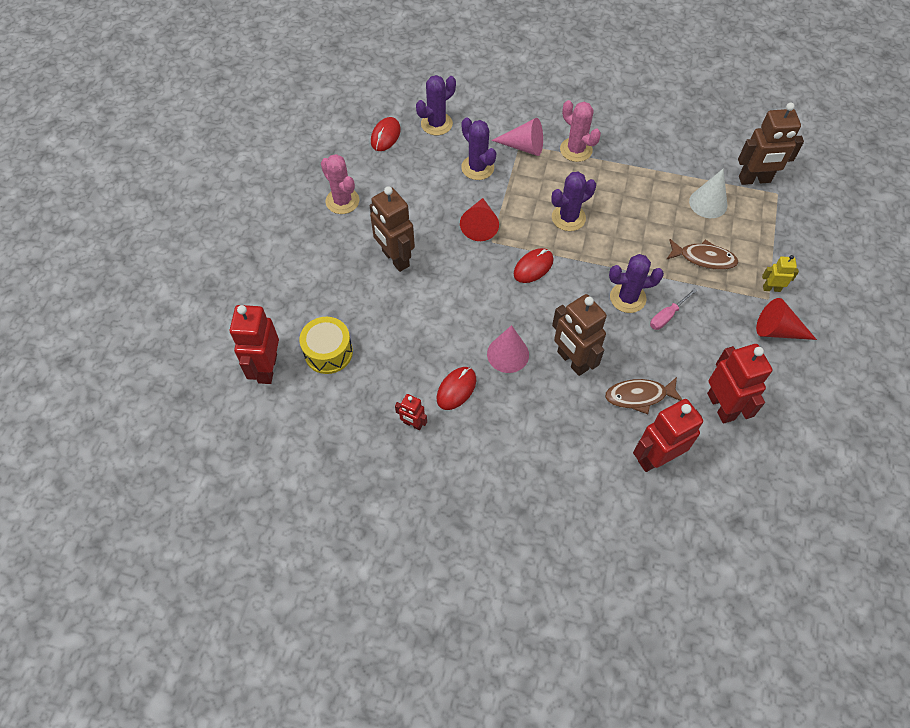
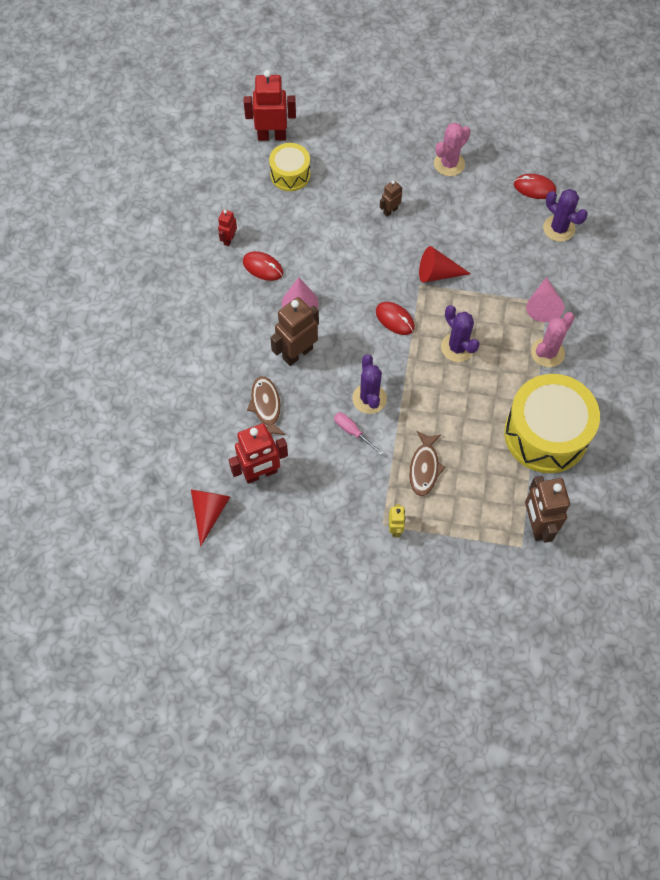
camera: 85 degrees right, 5 degrees up
(395, 259) = (390, 211): brown robot -> brown robot, size x0.51
(477, 168) = (508, 267): purple cactus -> none
(656, 458) = (208, 418): red robot -> none
(662, 162) = (546, 434): none -> yellow drum
(708, 203) = (496, 476): white cone -> none
(777, 330) = (346, 529): red cone -> red cone (209, 512)

